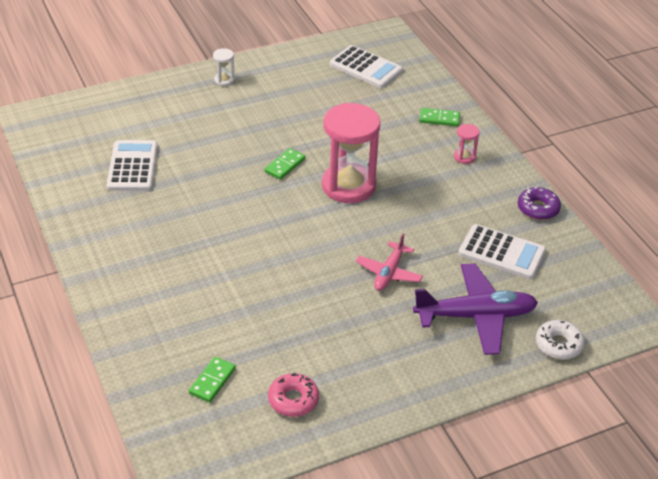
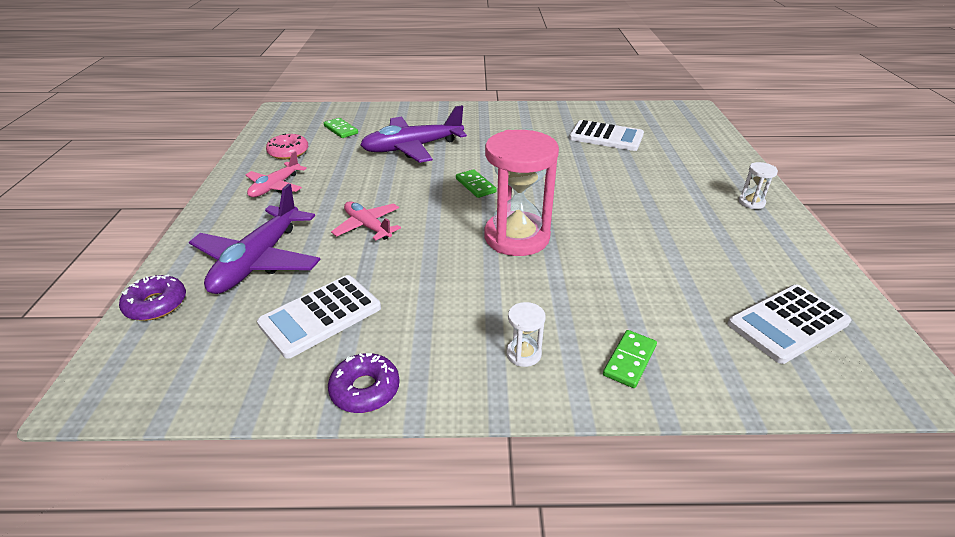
camera: 115 degrees right, 5 degrees down
(229, 298) = (412, 148): none -> purple plane
(285, 165) = (573, 207): green domino -> green domino (475, 185)
(368, 369) = (275, 187): none -> pink plane
(464, 157) = (523, 354): pink hourglass -> white hourglass
(558, 345) = (156, 304): white donut -> purple donut

